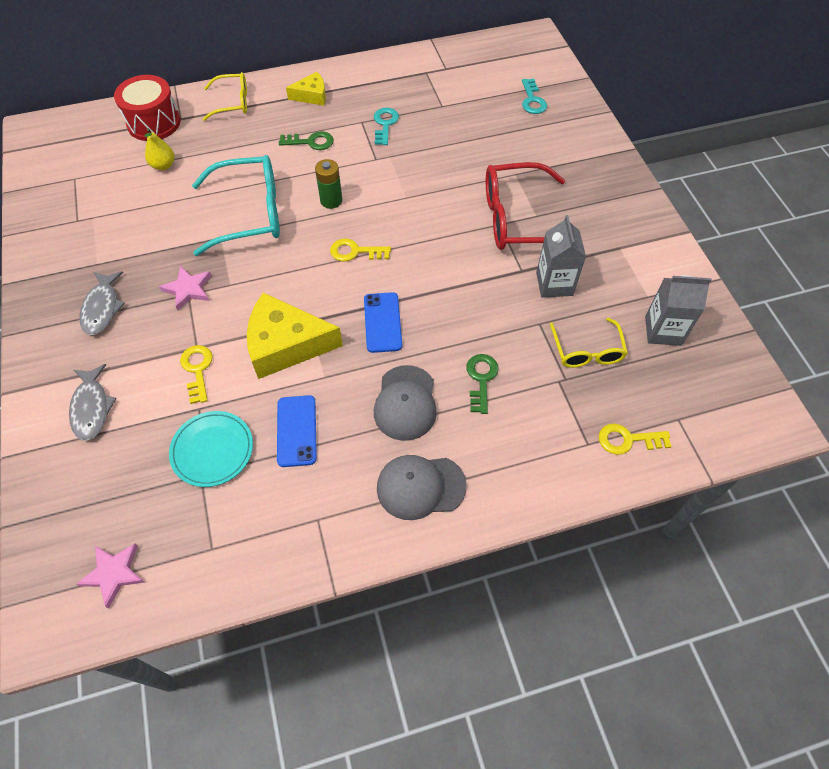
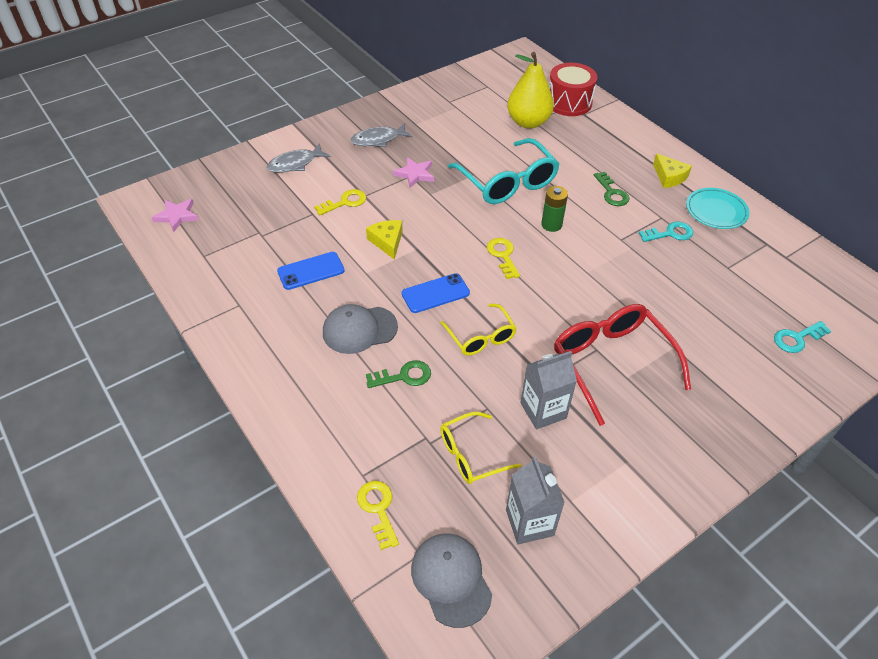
camera: 70 degrees right, 10 degrees down
(163, 165) = (528, 122): yellow pear -> yellow pear, size x1.91
(212, 450) = (280, 231): turquoise plate -> turquoise plate (716, 211)
(233, 102) = (623, 135): yellow glasses -> yellow glasses (481, 337)
(286, 344) = (387, 242): yellow cheese -> yellow cheese, size x0.54
(420, 487) = (283, 359): grey cap -> grey cap (451, 579)

